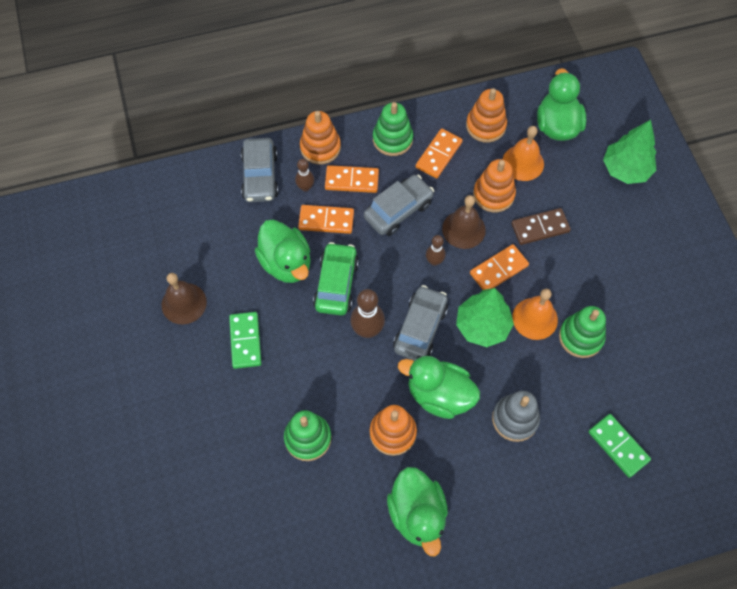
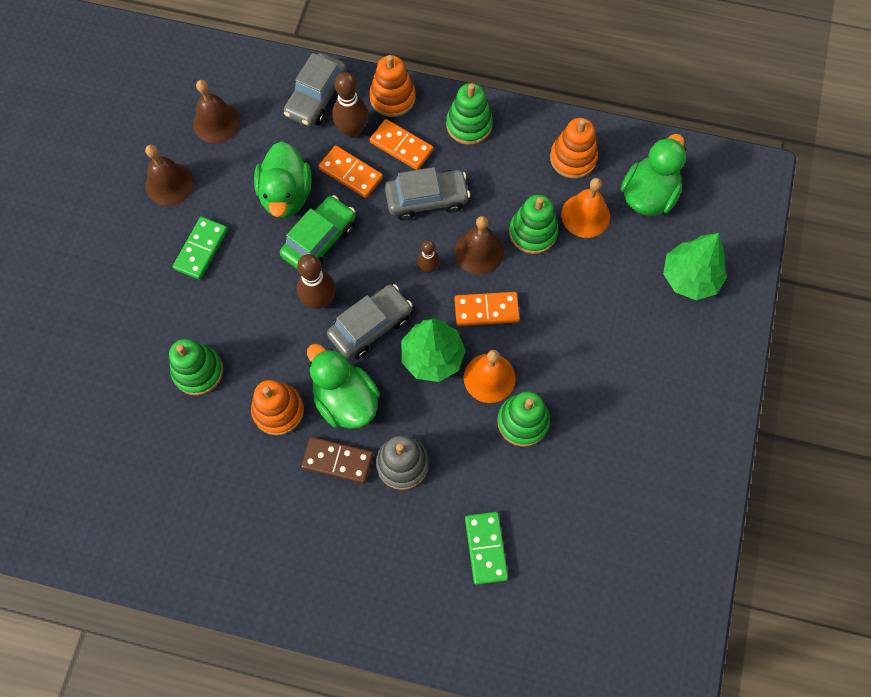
camera: 30 degrees right, 5 degrees up
(190, 235) = (216, 122): none -> brown bell
(305, 187) = (352, 130): brown bowling pin -> brown bowling pin, size x1.66
(417, 514) = (250, 499): green duck -> none
(438, 155) = (504, 164): orange domino -> none
(493, 194) = (533, 232): orange stacking toy -> green stacking toy
(540, 227) = (557, 290): brown domino -> brown domino (337, 460)

